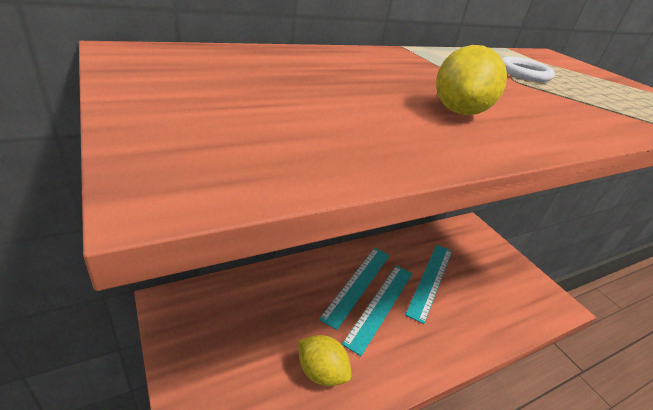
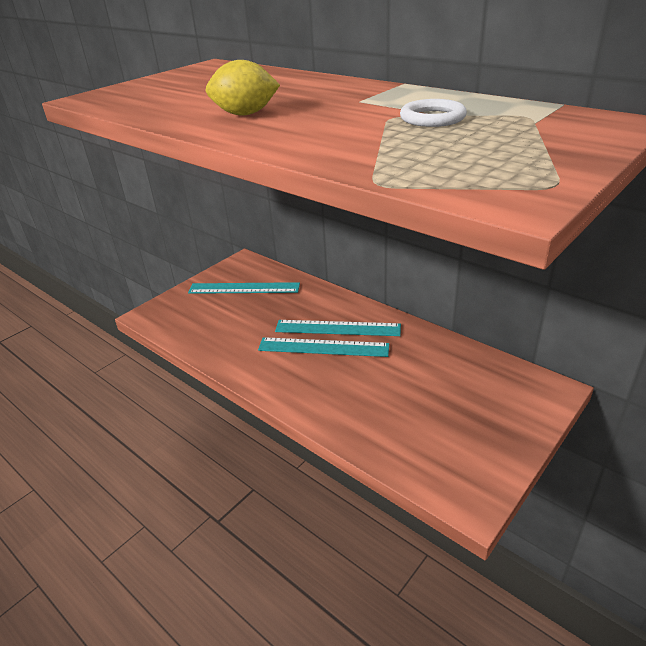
camera: 75 degrees right, 0 degrees up
(321, 372) = (231, 336): yellow lemon -> none
(430, 280) = (392, 371): turquoise ruler -> turquoise ruler (244, 288)

